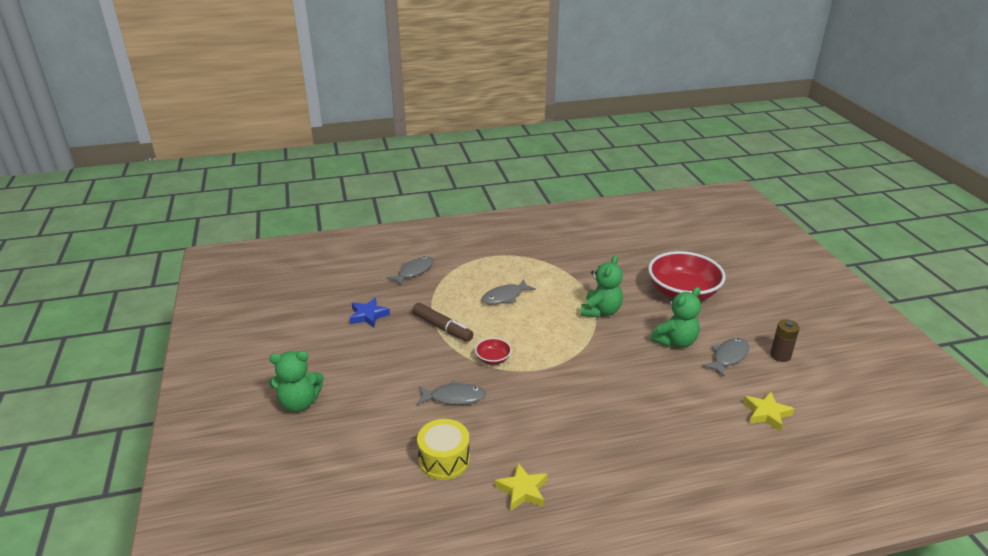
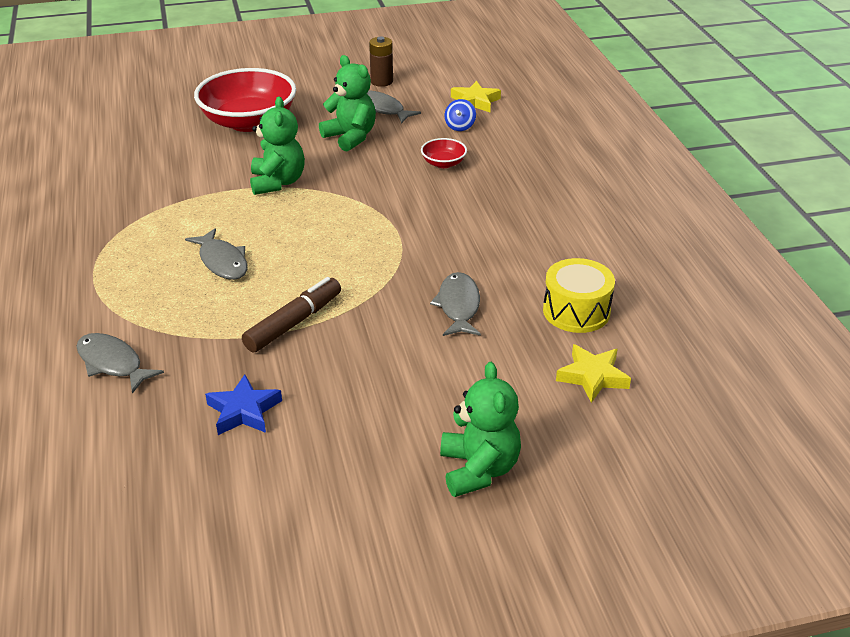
camera: 90 degrees left, 5 degrees up
(493, 359) = (375, 273): red bowl -> red bowl (443, 163)
(522, 490) = (613, 252): yellow star -> yellow star (592, 377)
(600, 311) = (277, 182): green teddy bear -> green teddy bear turned 60 degrees clockwise
(714, 403) = (460, 126): none -> blue spinning top

